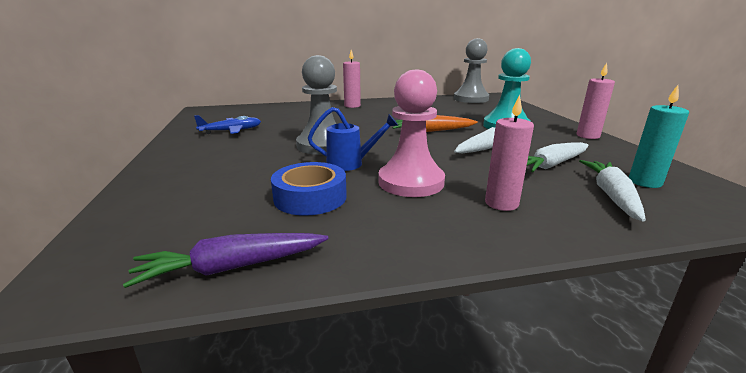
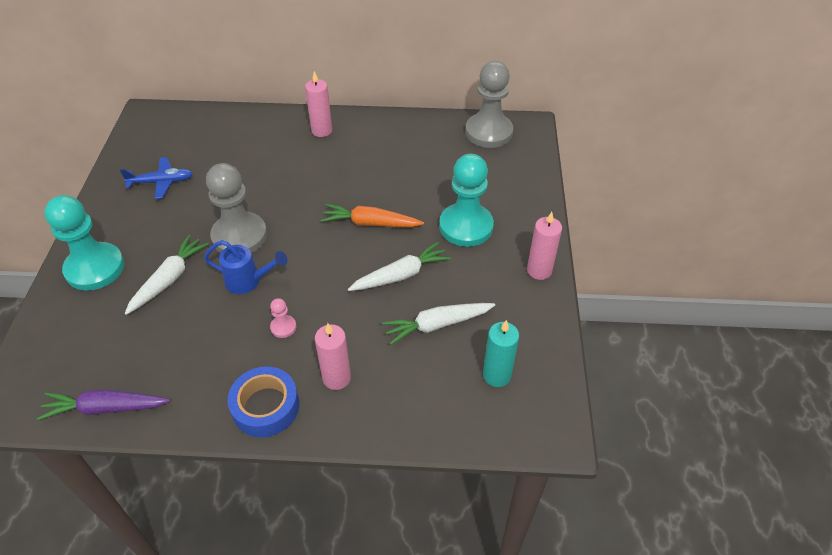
camera: 15 degrees right, 25 degrees up
(179, 173) = (95, 268): none -> turquoise pawn
(310, 197) = (188, 333): blue tape -> blue tape (265, 406)
(411, 182) = (283, 327): pink pawn -> pink pawn, size x0.42
(611, 196) = (442, 389): white carrot -> white carrot (169, 279)

